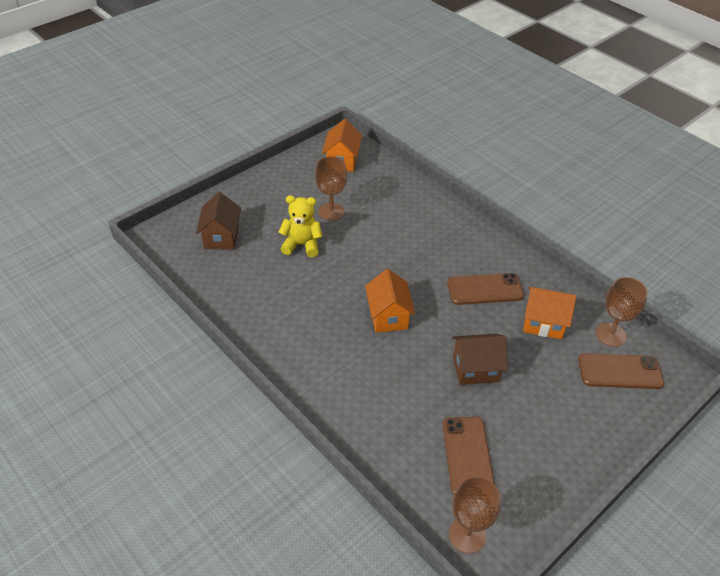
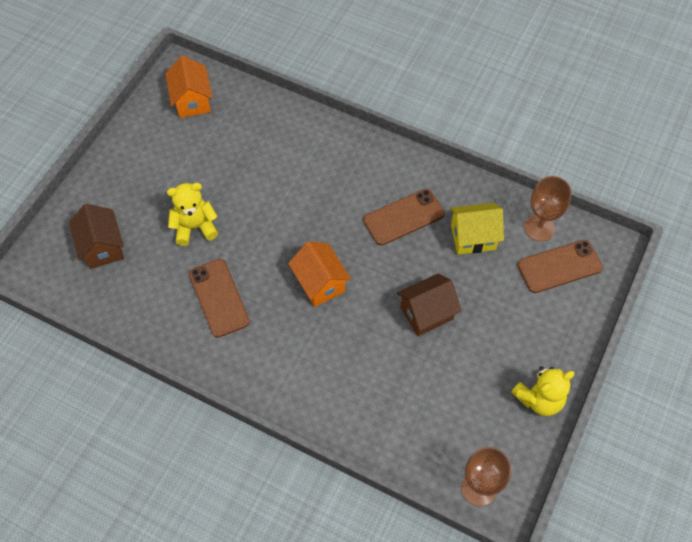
camera: 20 degrees left, 15 degrees up
(331, 212) = (208, 174): brown goblet -> none
(467, 456) = (451, 409): brown phone -> brown phone (219, 298)
(543, 323) = (473, 237): orange house -> yellow house
(559, 477) = (539, 399): none -> yellow teddy bear

